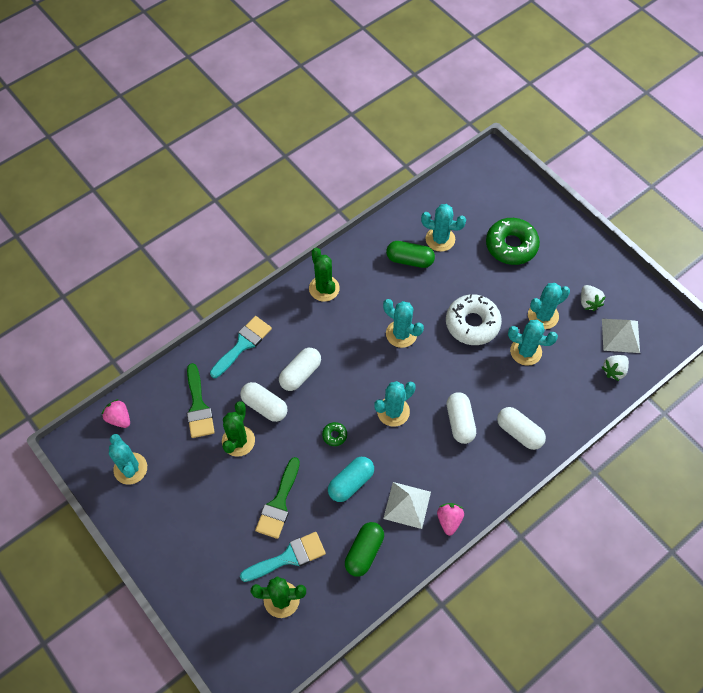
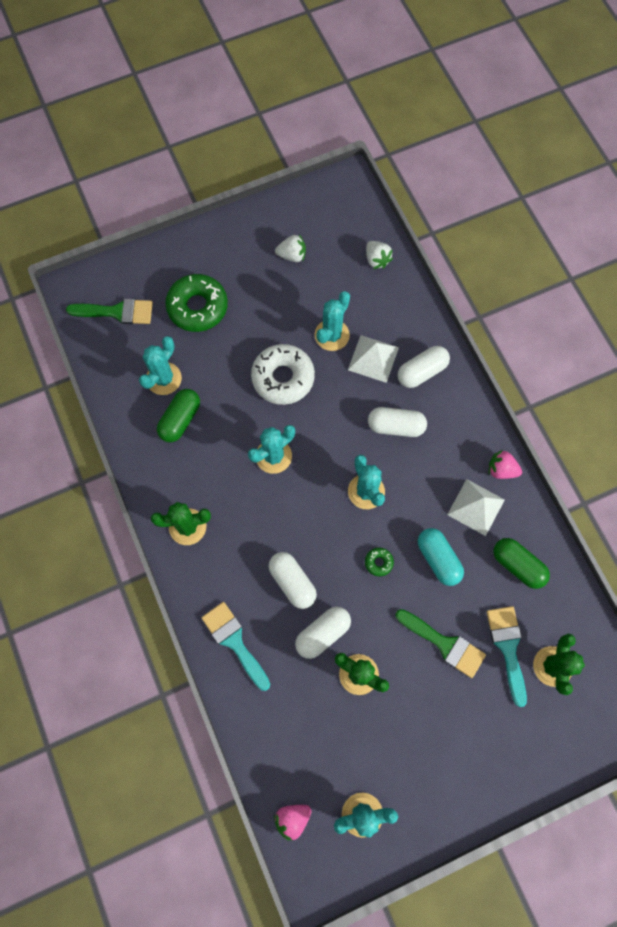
camera: 75 degrees left, 10 degrees up
(198, 406) = (302, 713): green brush -> green brush (117, 312)
(543, 316) = (294, 304): turquoise cactus -> none
(620, 335) = (339, 239): white pyramid -> white pyramid (373, 358)

